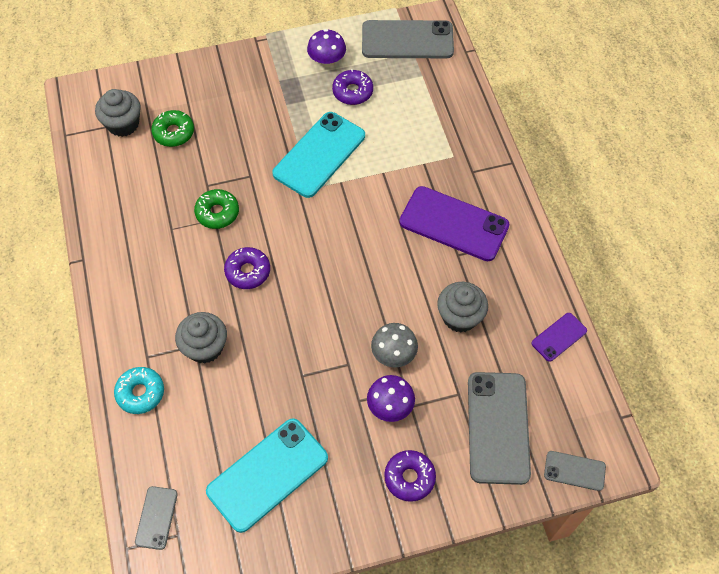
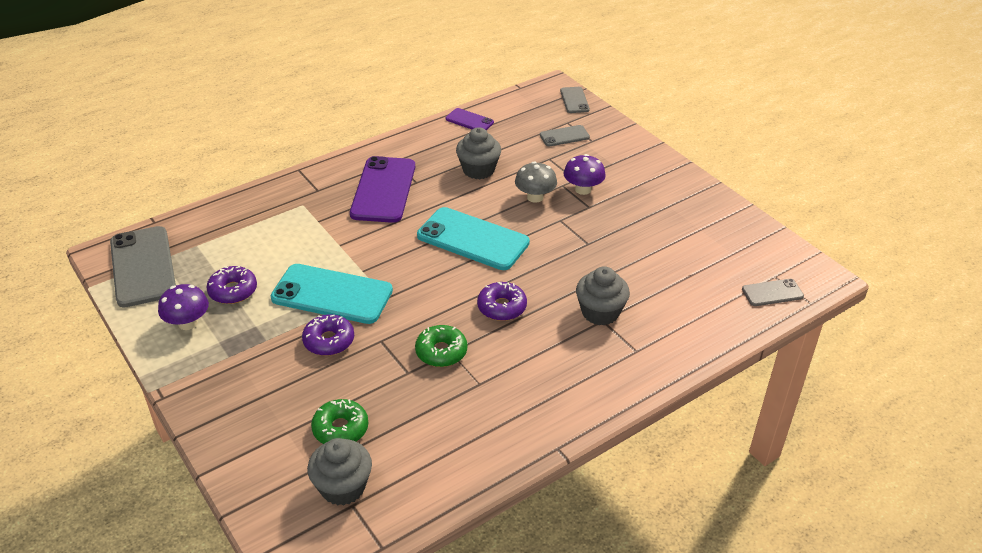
camera: 110 degrees left, 20 degrees down
(140, 393) = (674, 342): turquoise donut -> none
(267, 474) = (687, 240): turquoise phone -> turquoise phone (472, 239)
(409, 478) = (634, 168): purple donut -> purple donut (329, 341)
(497, 427) = (564, 136): grey phone -> grey phone, size x0.50

